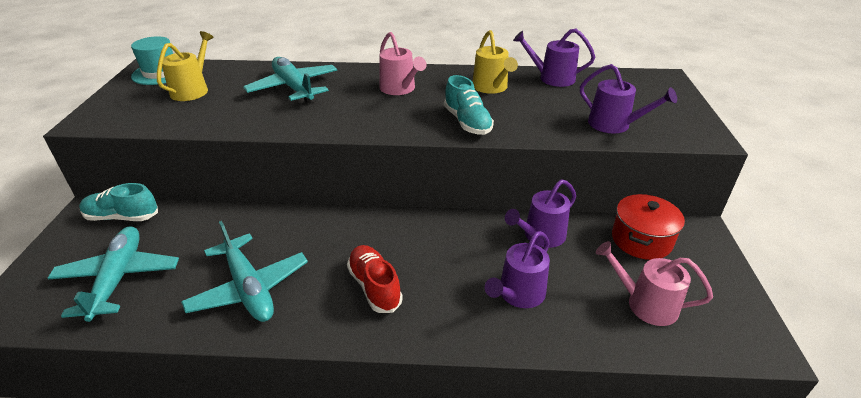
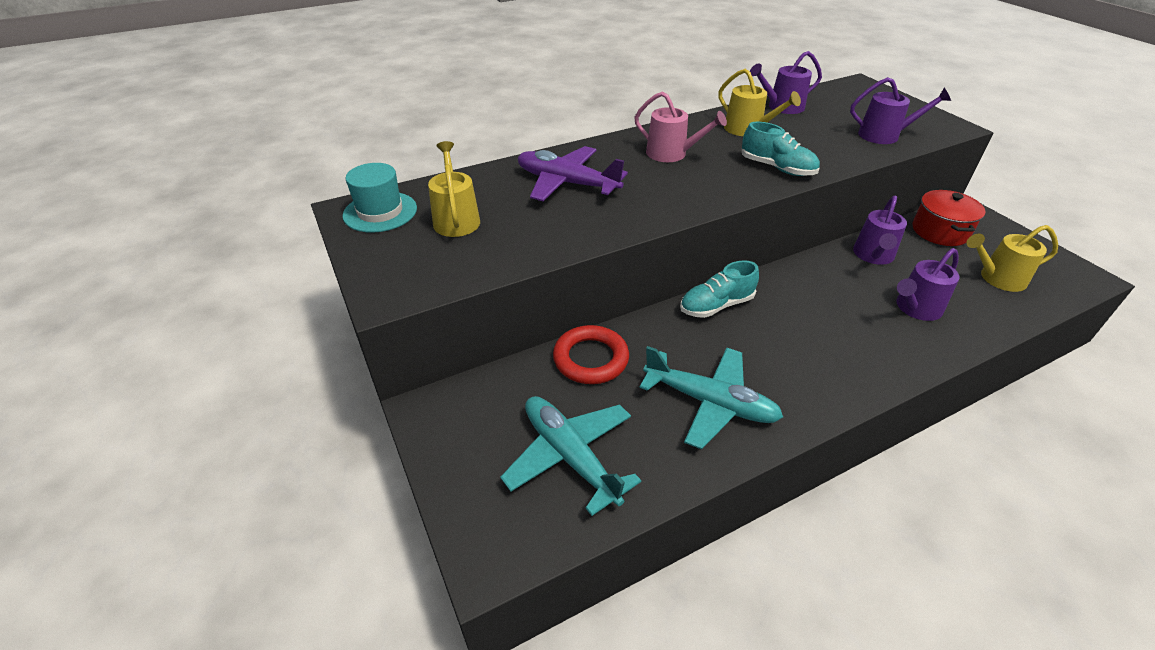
camera: 30 degrees left, 5 degrees up
(122, 217) = (478, 397): turquoise shoe -> turquoise shoe (716, 305)
(216, 223) = (590, 359): none -> red ring
(293, 88) = (566, 183): turquoise plane -> purple plane
(374, 286) = (810, 351): red shoe -> none
(518, 294) = (915, 308): purple watering can -> purple watering can turned 45 degrees clockwise
(646, 304) = (998, 278): pink watering can -> yellow watering can

